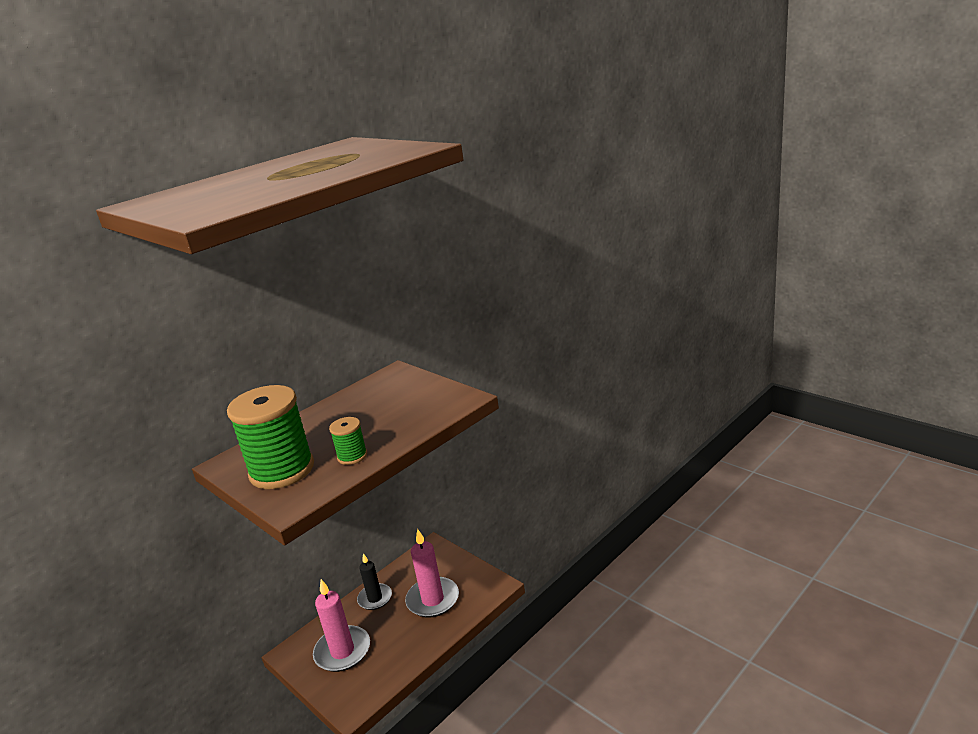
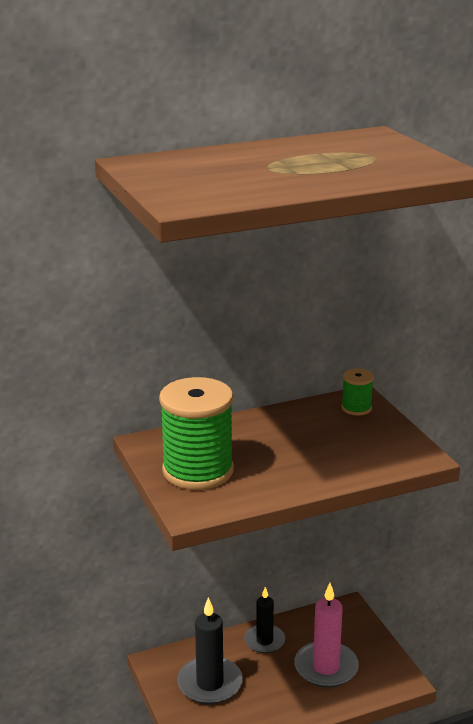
camera: 20 degrees right, 0 degrees up
(342, 651) = (210, 683): pink candle -> black candle
(352, 456) = (273, 481): green spool -> green spool (356, 408)

